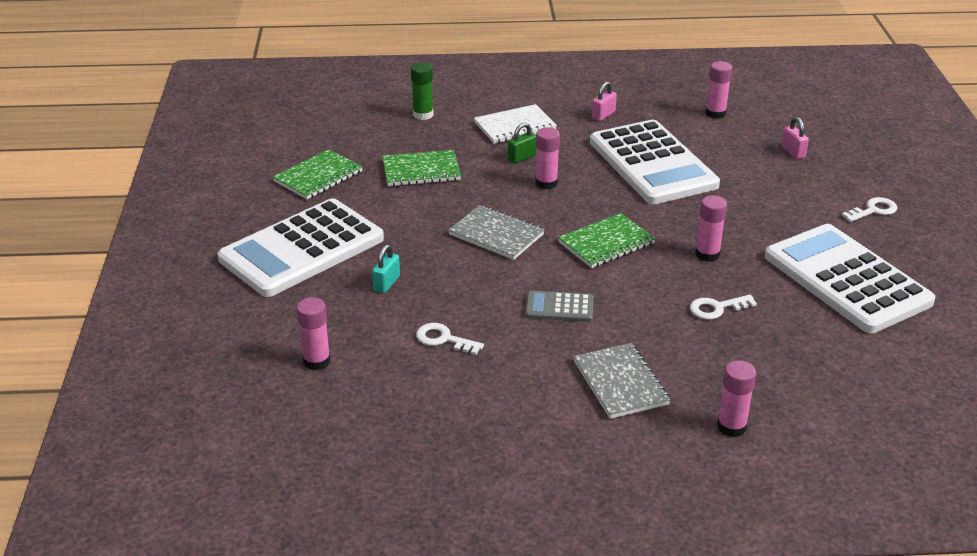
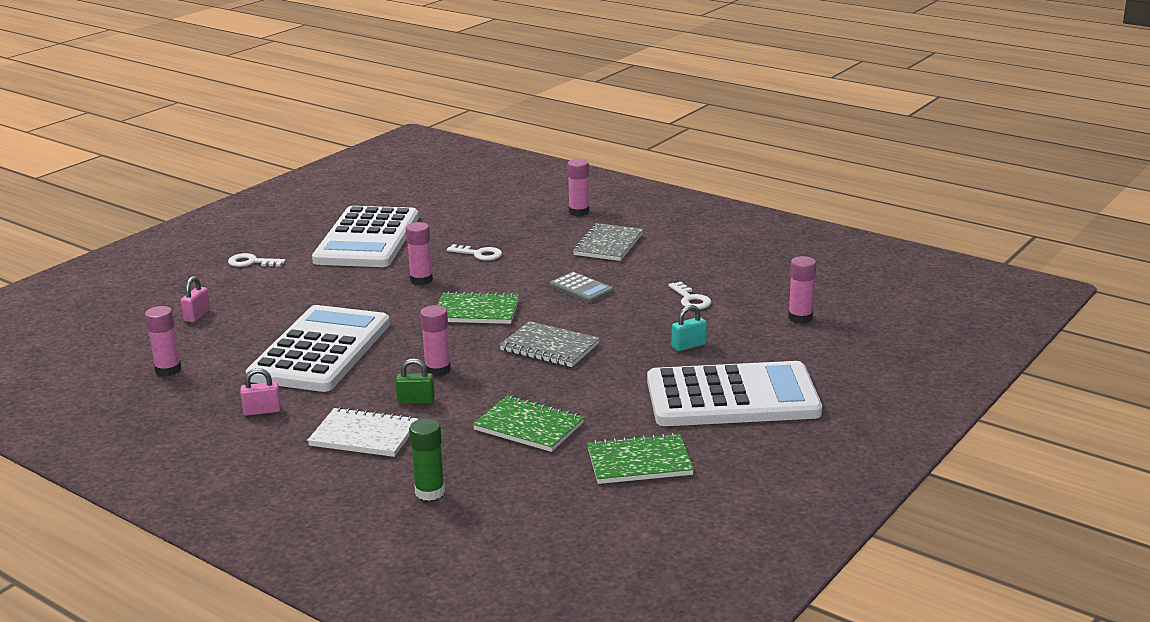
camera: 140 degrees left, 10 degrees down
(496, 235) = (549, 347): grey notebook -> grey notebook turned 45 degrees counterclockwise

